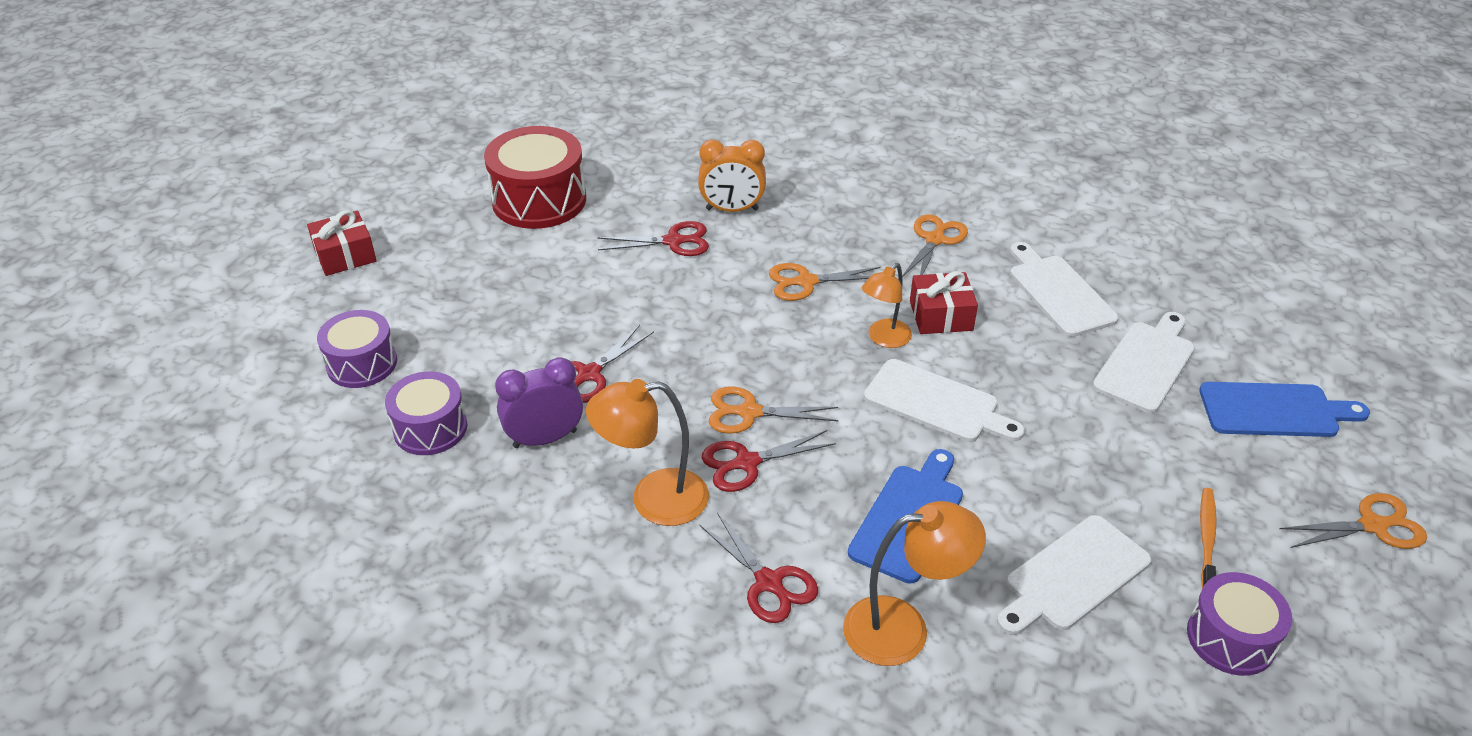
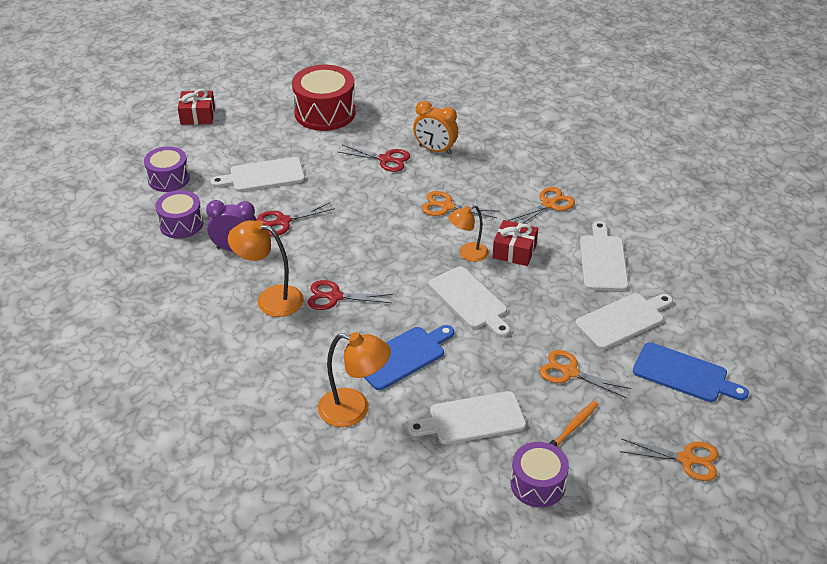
camera: 25 degrees right, 0 degrees up
(510, 315) = (263, 176): none -> white cutting board
(749, 412) = (356, 270): orange scissors -> orange scissors (570, 372)
(769, 582) = (300, 362): red scissors -> none

